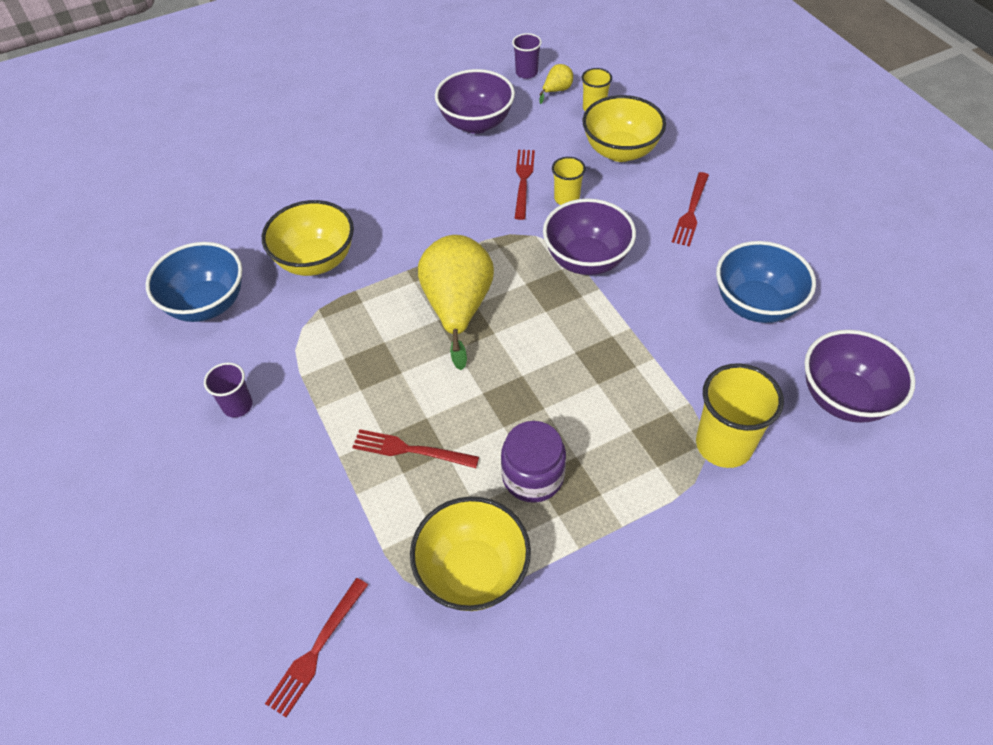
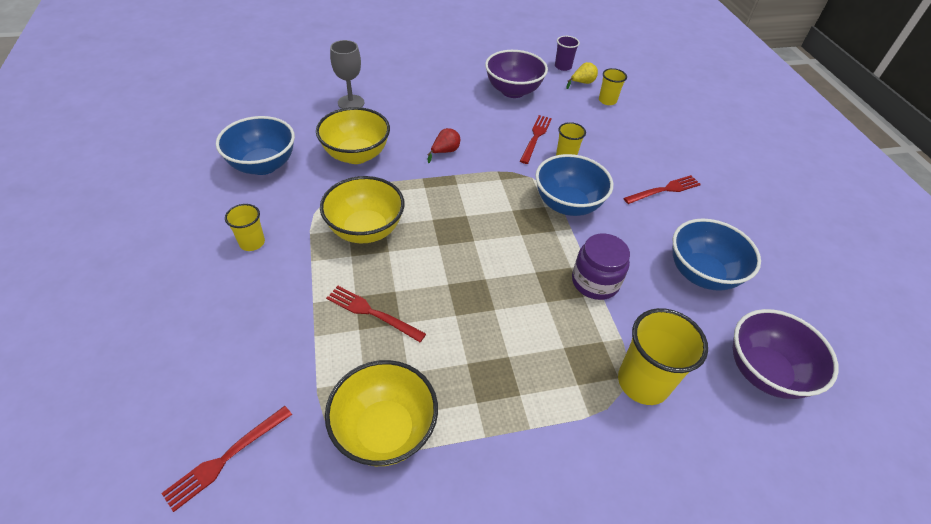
camera: 10 degrees right, 5 degrees down
(237, 405) = (252, 242): purple cup -> yellow cup
(281, 191) = (351, 103): none -> grey goblet
(421, 228) = (445, 151): none -> red pear
(458, 308) = (451, 214): yellow pear -> none
(533, 476) = (466, 363): purple jar -> purple jar (595, 282)
(586, 259) = (567, 204): purple bowl -> blue bowl
(620, 151) = (619, 134): yellow bowl -> yellow bowl (365, 230)
(691, 212) = (664, 190): red fork -> red fork turned 150 degrees counterclockwise

